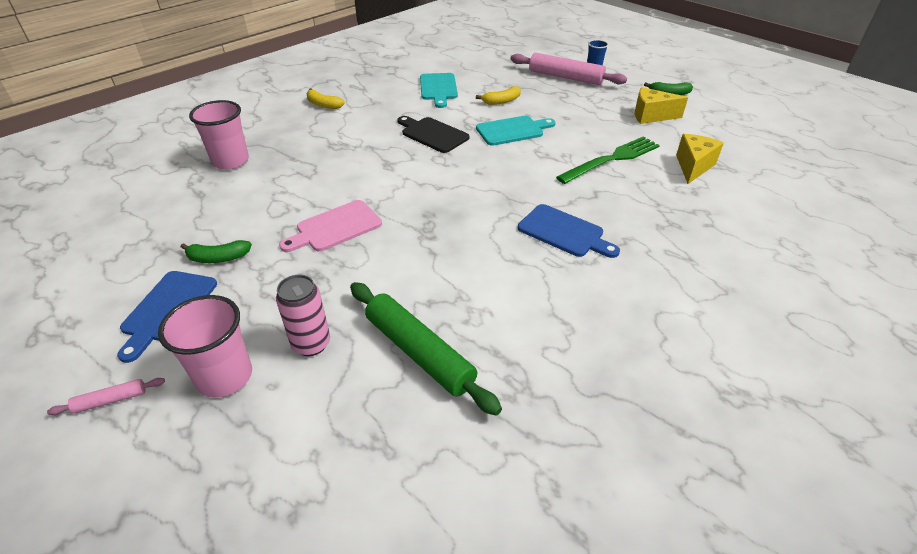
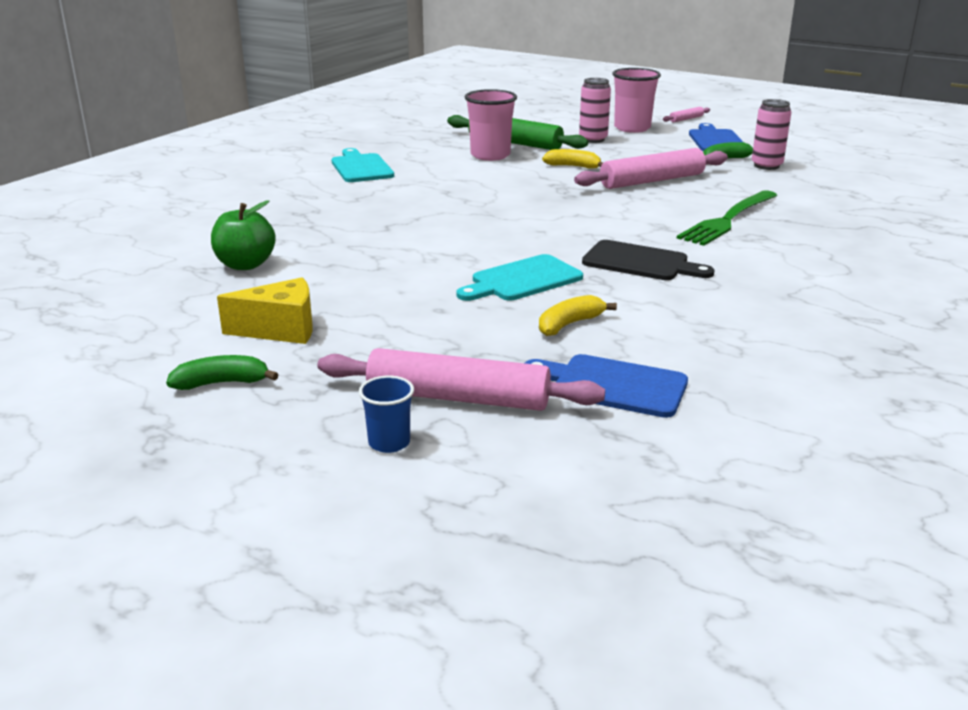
camera: 165 degrees right, 15 degrees down
(197, 237) = (766, 166): none -> pink can
(231, 161) = (853, 210): pink cup -> pink cup (490, 155)
(323, 105) = (865, 282): yellow banana -> yellow banana (573, 166)
(335, 227) = (652, 181): pink cutting board -> pink rolling pin
(438, 88) = (710, 335): turquoise cutting board -> turquoise cutting board (361, 167)
(564, 232) = (421, 198): blue cutting board -> blue cutting board (613, 385)
(612, 159) = (363, 261): green fork -> green fork (727, 220)
(693, 166) = (245, 265): yellow cheese -> green apple

